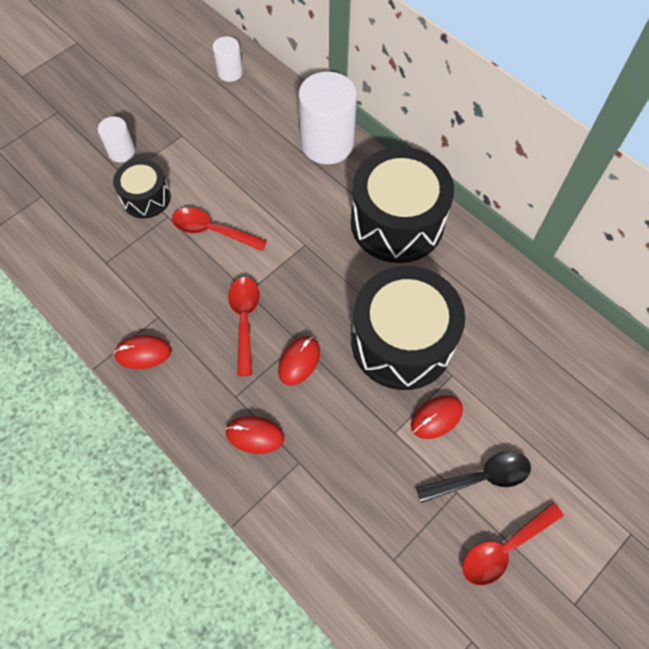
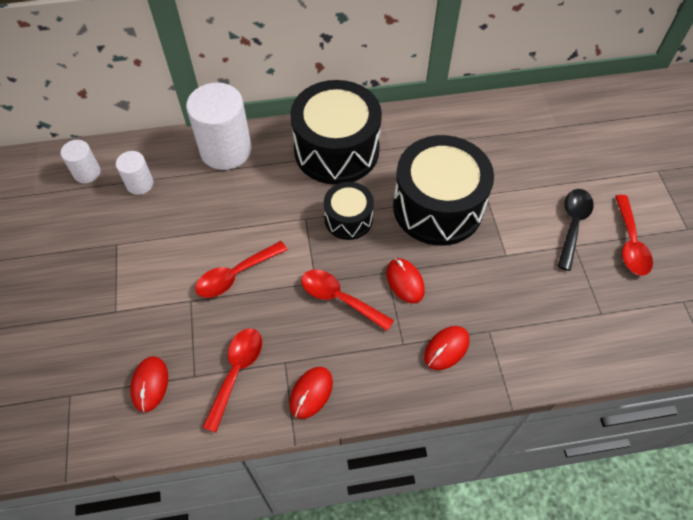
camera: 55 degrees left, 5 degrees down
(122, 152) = (87, 300): white cylinder -> white cylinder (140, 184)
(126, 288) = (236, 372): none -> red spoon
(146, 198) = (156, 307): black drum -> black drum (348, 219)
(436, 417) = (511, 223): red mouse -> red mouse (150, 384)

